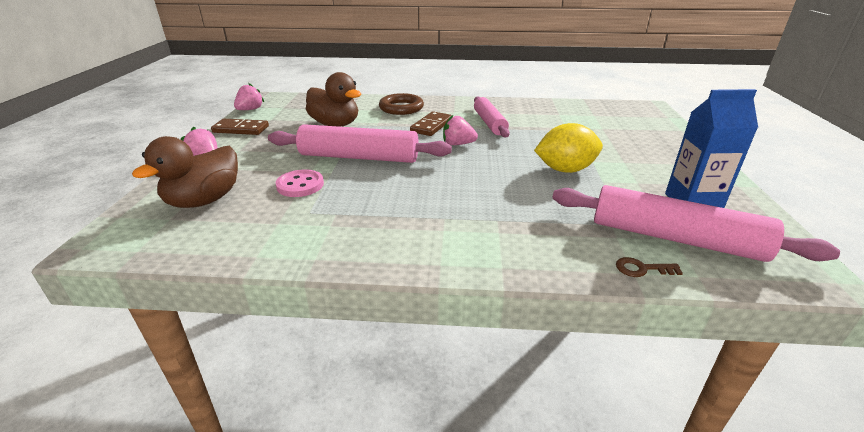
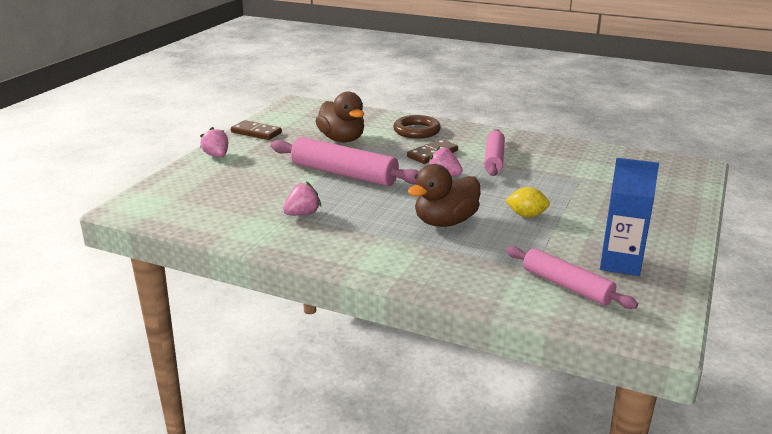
camera: 20 degrees right, 5 degrees down
(204, 200) = (203, 190): brown duck -> brown duck (445, 222)
(250, 109) = (273, 114): pink strawberry -> pink strawberry (302, 214)
(300, 185) = (281, 190): pink button -> none
(565, 170) = (526, 215): yellow lemon -> yellow lemon, size x0.63
(642, 269) = (511, 300): brown key -> none
(675, 238) = (567, 286): pink rolling pin -> pink rolling pin, size x0.65

